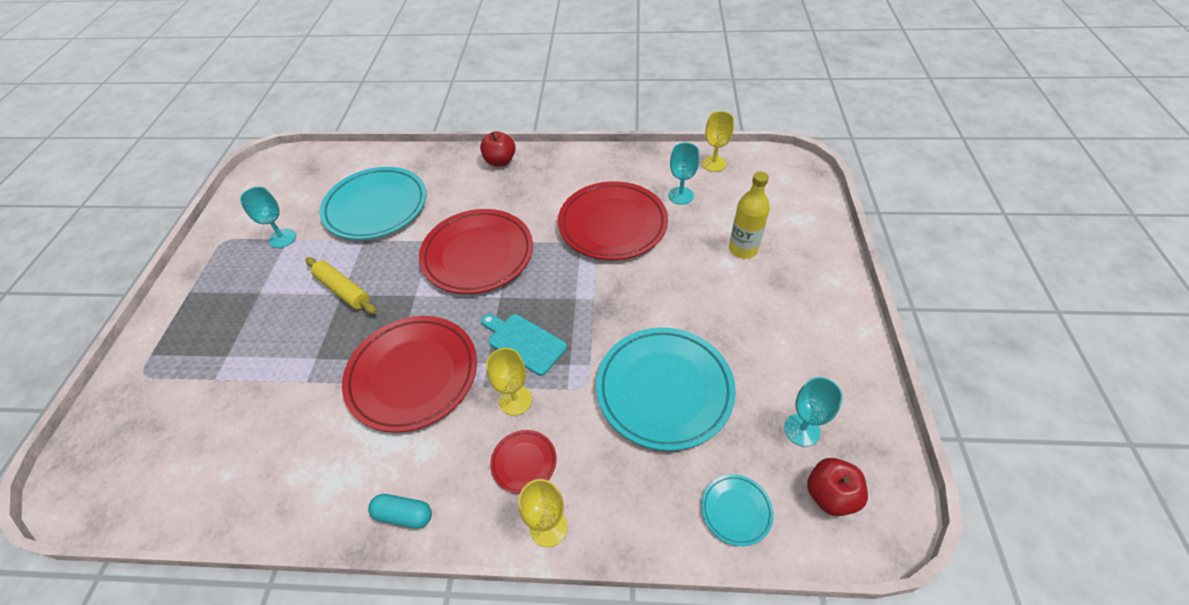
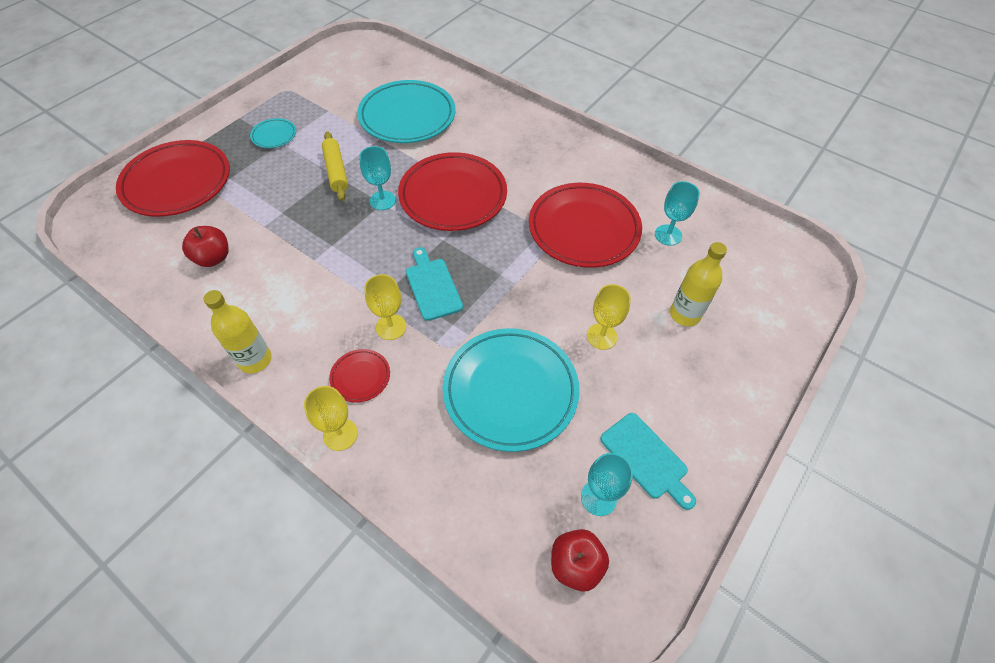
camera: 30 degrees right, 5 degrees up
(282, 238) = (325, 108): turquoise goblet -> turquoise goblet (382, 200)
(404, 515) = (255, 360): turquoise capsule -> yellow bottle
(413, 375) = (335, 264): red plate -> red plate (177, 182)
(500, 161) = (533, 125): red apple -> red apple (213, 258)
(714, 164) = (727, 221): yellow goblet -> yellow goblet (602, 336)
(736, 510) = (487, 521): turquoise plate -> turquoise plate (274, 135)
(808, 375) = (646, 458): none -> turquoise cutting board

